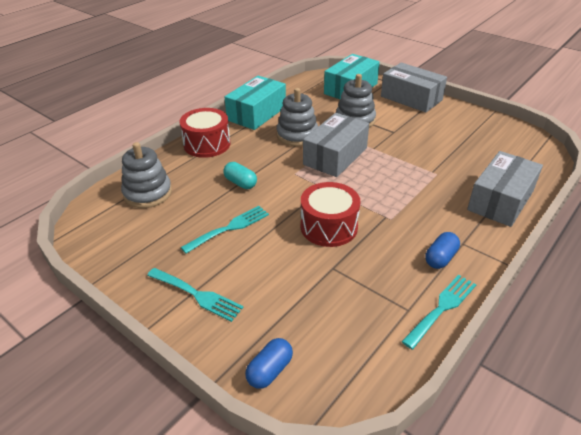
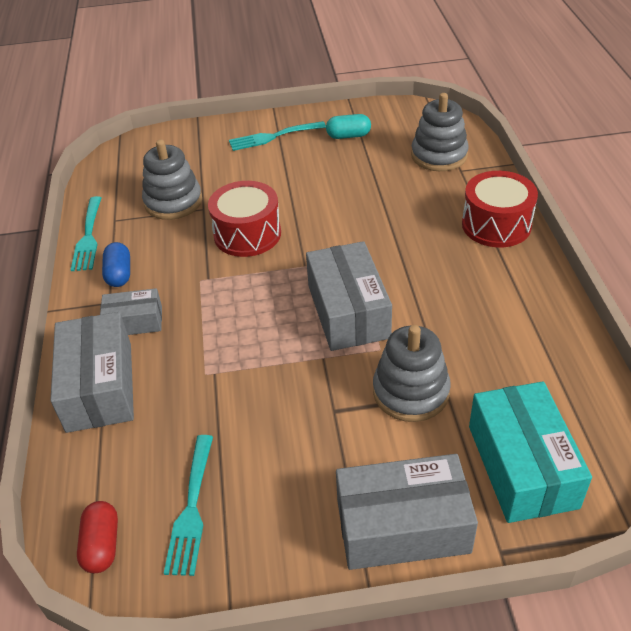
camera: 135 degrees right, 5 degrees up
(229, 228) = (325, 179): turquoise fork -> turquoise fork (191, 509)
(240, 183) = (386, 215): turquoise capsule -> turquoise capsule (348, 136)
(257, 113) = (537, 302): turquoise box -> none
(270, 370) = (172, 139): blue capsule -> none
(297, 135) = (434, 307): grey stacking toy -> grey stacking toy (173, 202)
(455, 220) = (134, 322): none -> grey box
(535, 147) = (102, 545): none -> red capsule

